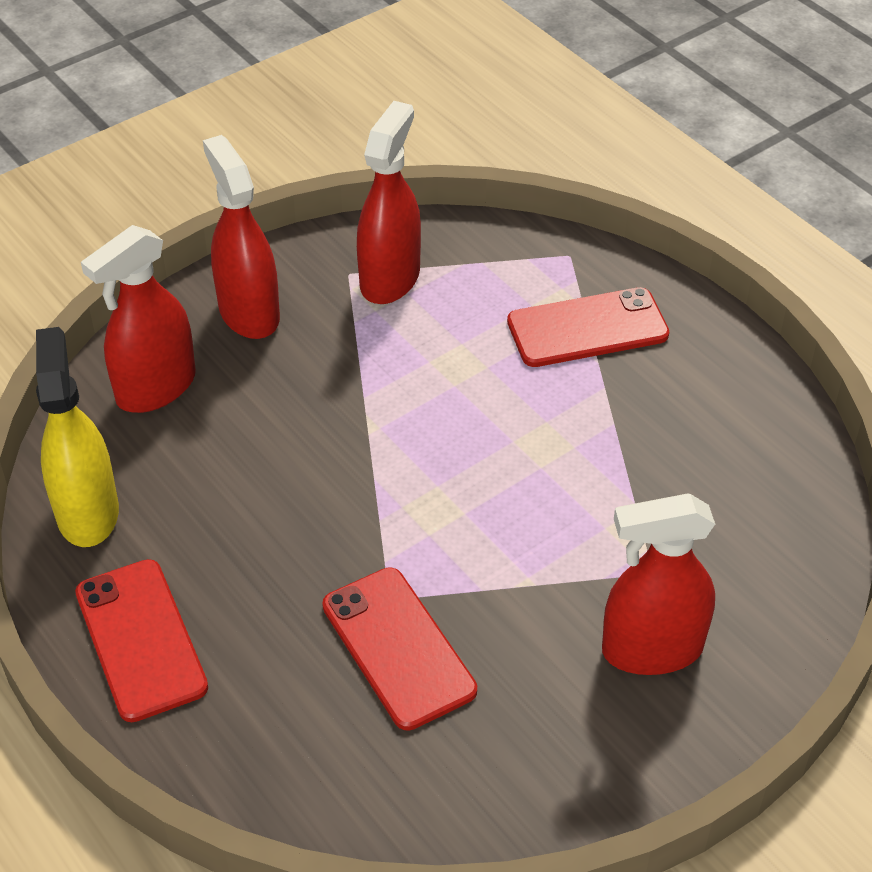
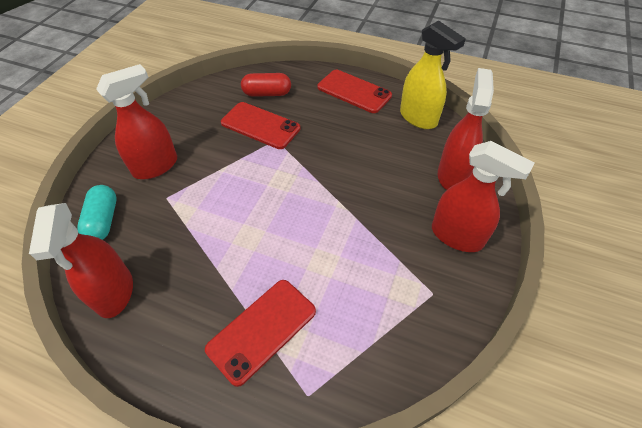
camera: 150 degrees right, 5 degrees up
(327, 733) = (267, 93): none -> red capsule
(390, 279) = (406, 303): red spray bottle -> red spray bottle (114, 292)
(774, 577) = (103, 220): none -> turquoise capsule

